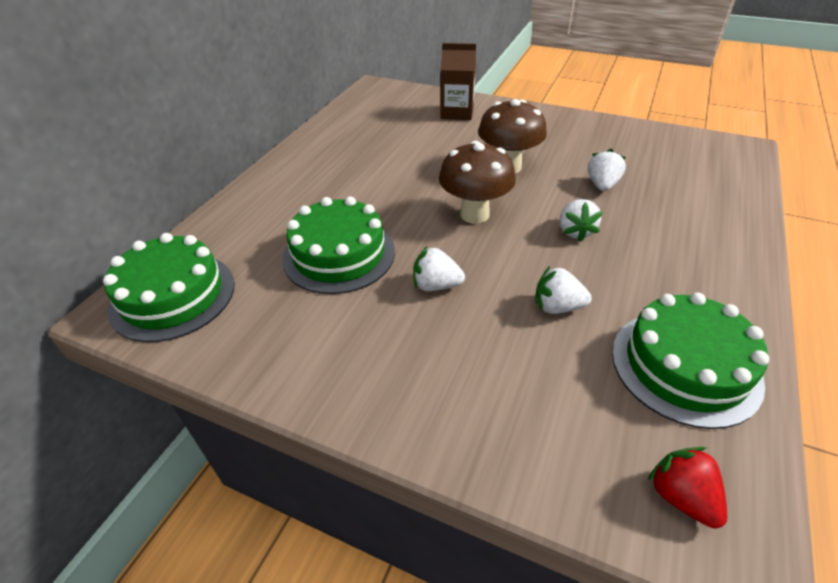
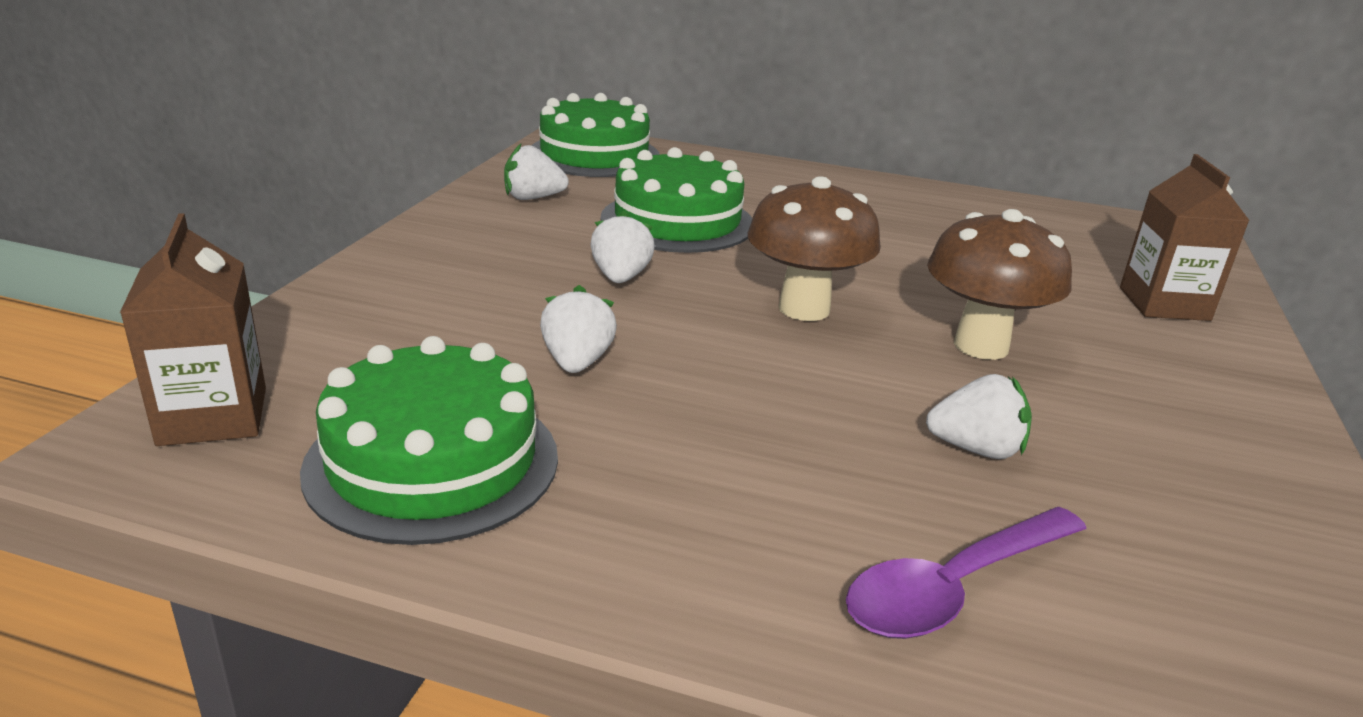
camera: 80 degrees right, 15 degrees down
(575, 231) = (786, 398): white strawberry -> white strawberry (533, 198)
(681, 497) = (213, 416): red strawberry -> brown carton
(699, 207) = (954, 587): none -> purple spoon

